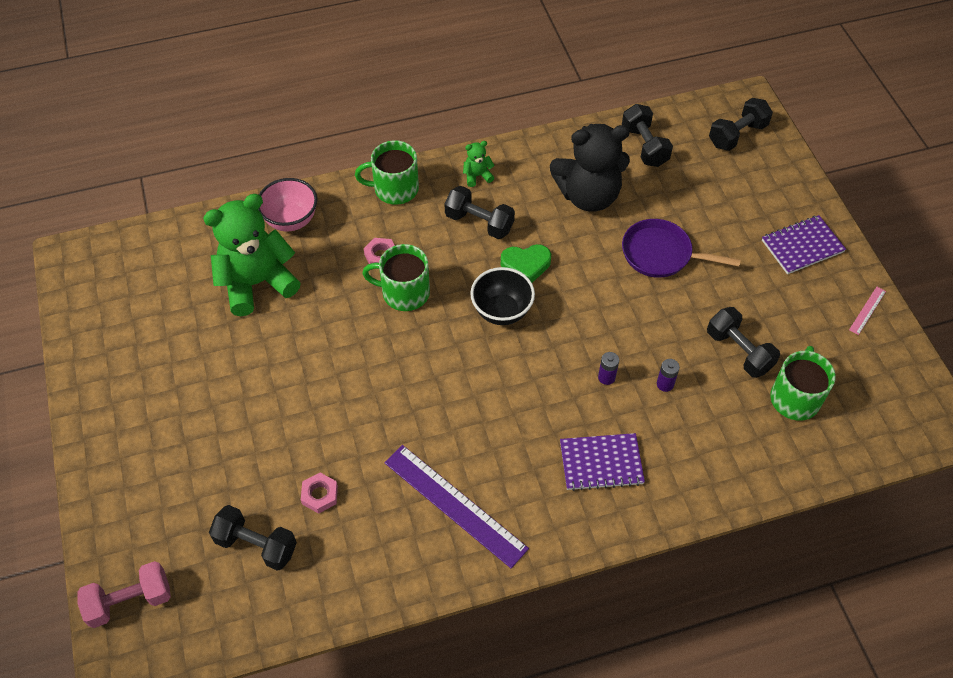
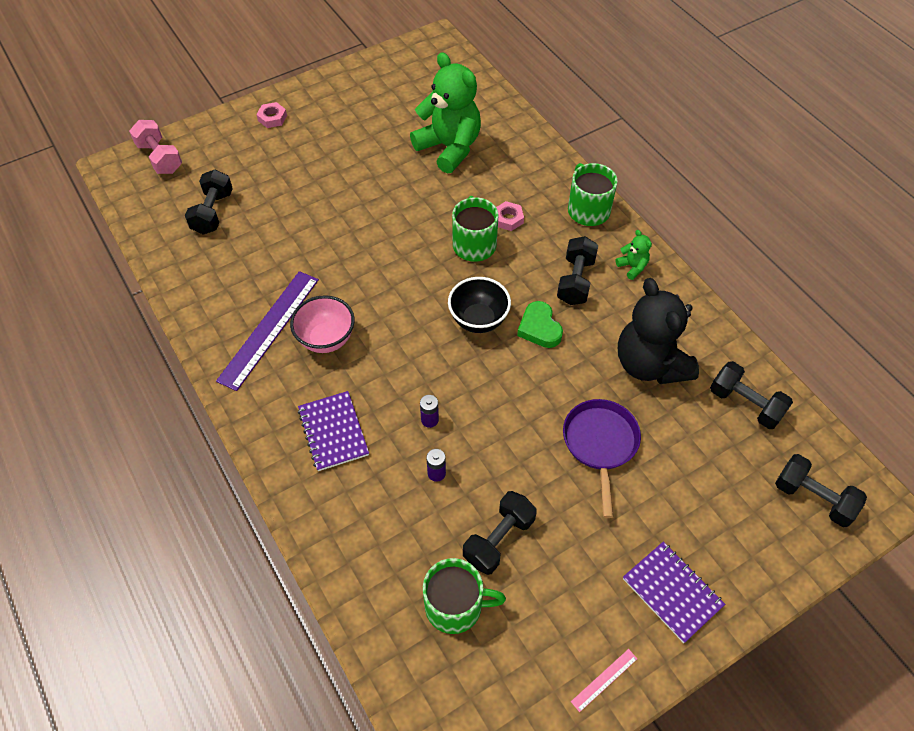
camera: 75 degrees right, 0 degrees up
(291, 220) = (522, 151): pink bowl -> pink bowl (326, 339)
(320, 495) = (262, 238): pink nut -> pink nut (272, 118)
(644, 146) = (745, 404): black dumbbell -> black dumbbell turned 75 degrees clockwise
(867, 310) = (604, 680): pink ruler -> pink ruler turned 60 degrees counterclockwise

